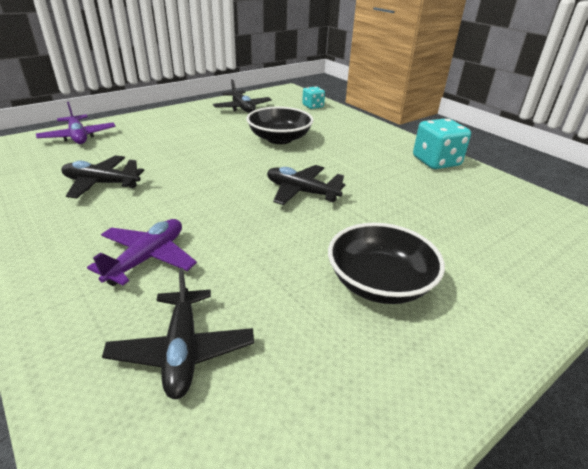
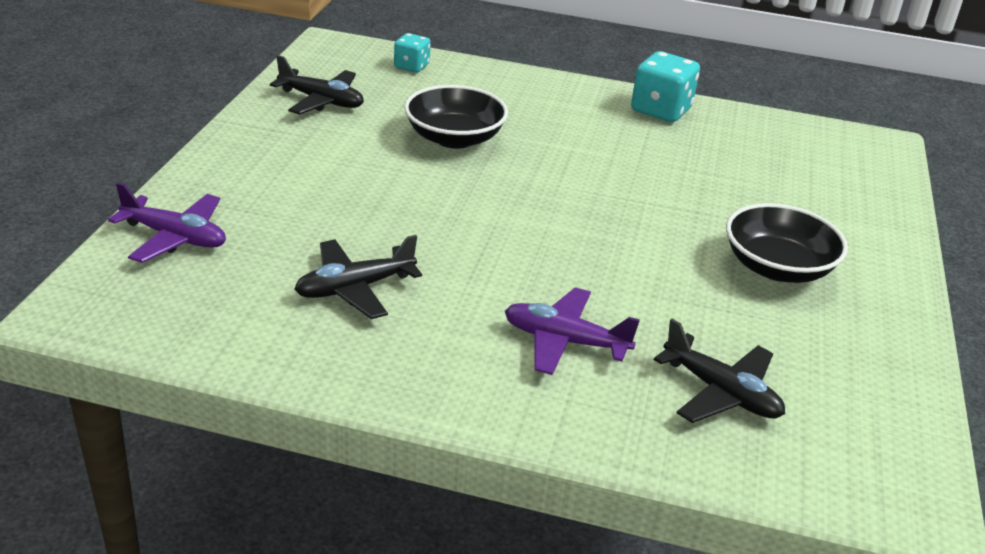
camera: 40 degrees left, 0 degrees up
(147, 258) = (565, 341): purple plane -> purple plane turned 60 degrees counterclockwise
(301, 192) = (589, 204): black plane -> none

